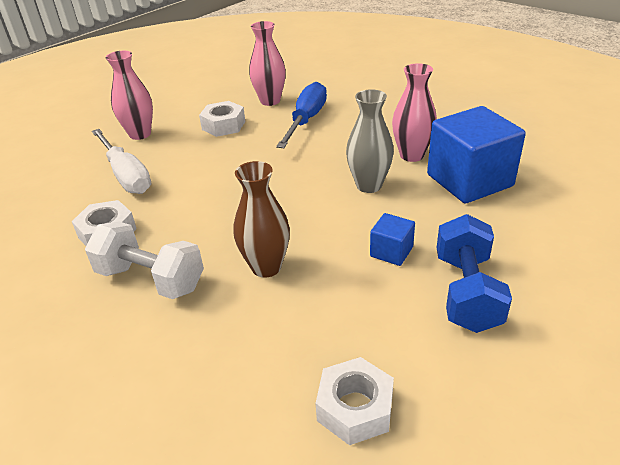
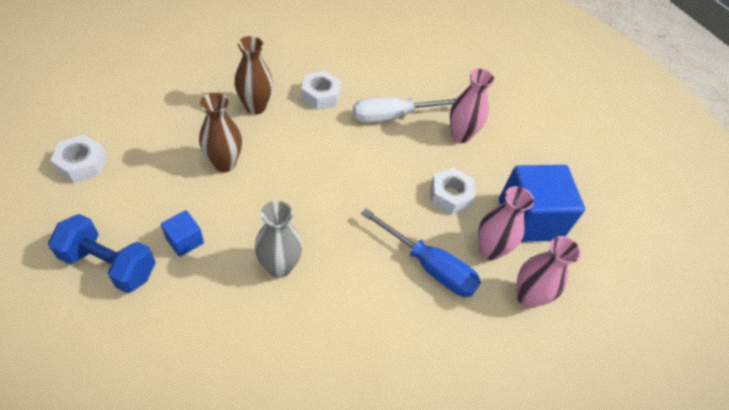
camera: 100 degrees right, 15 degrees up
(151, 279) = (255, 107): white dumbbell -> brown vase
(411, 155) = (307, 329): pink vase -> pink vase (528, 297)
(469, 180) = (233, 356): blue cube -> blue cube (529, 219)

